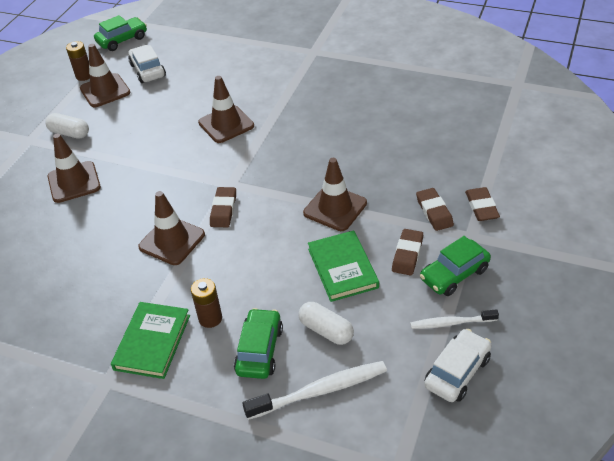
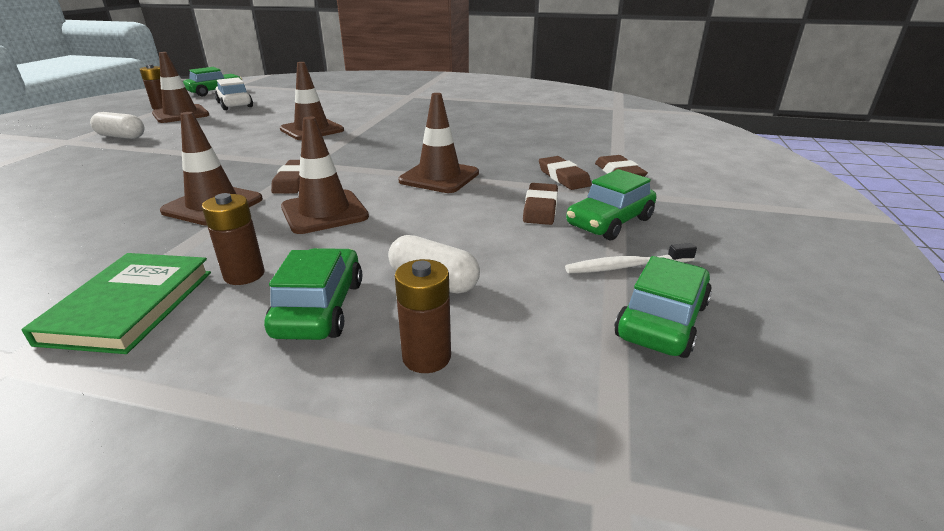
camera: 10 degrees left, 15 degrees down
(74, 182) = (102, 166): brown traffic cone -> brown traffic cone (324, 212)
(320, 391) = (426, 357): white toothbrush -> brown battery
(342, 268) = (454, 221): green book -> none
(457, 372) = (661, 320): white car -> green car

